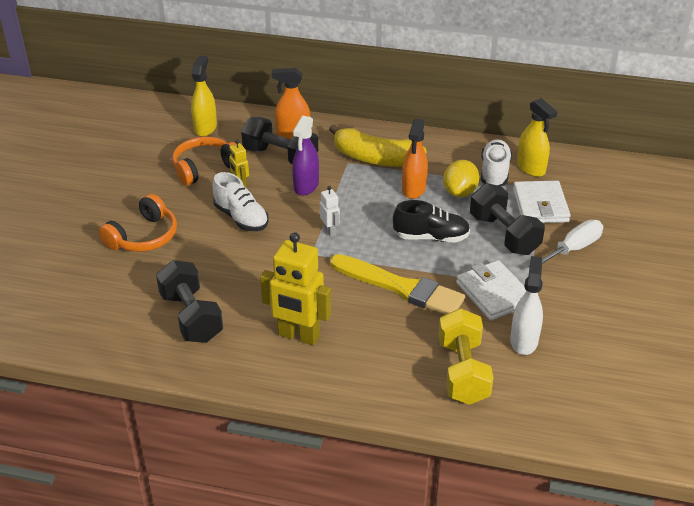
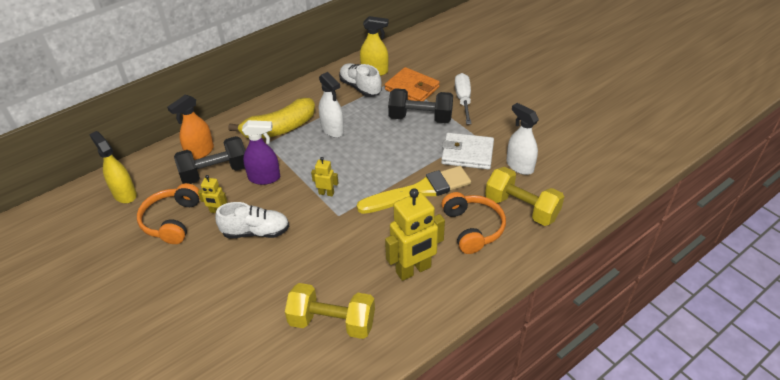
camera: 50 degrees left, 5 degrees up
(143, 237) = (206, 303): orange headphones -> orange headphones (472, 228)
(191, 317) = (332, 322): black dumbbell -> yellow dumbbell
(306, 186) = (264, 178): purple spray bottle -> purple spray bottle turned 60 degrees counterclockwise
(330, 231) = (326, 193): white robot -> yellow robot
(413, 189) = (332, 130): orange spray bottle -> white spray bottle
(431, 237) = (387, 149): black shoe -> none
(460, 192) = (360, 112): yellow lemon -> none
(540, 206) = (412, 88): white wallet -> orange wallet

